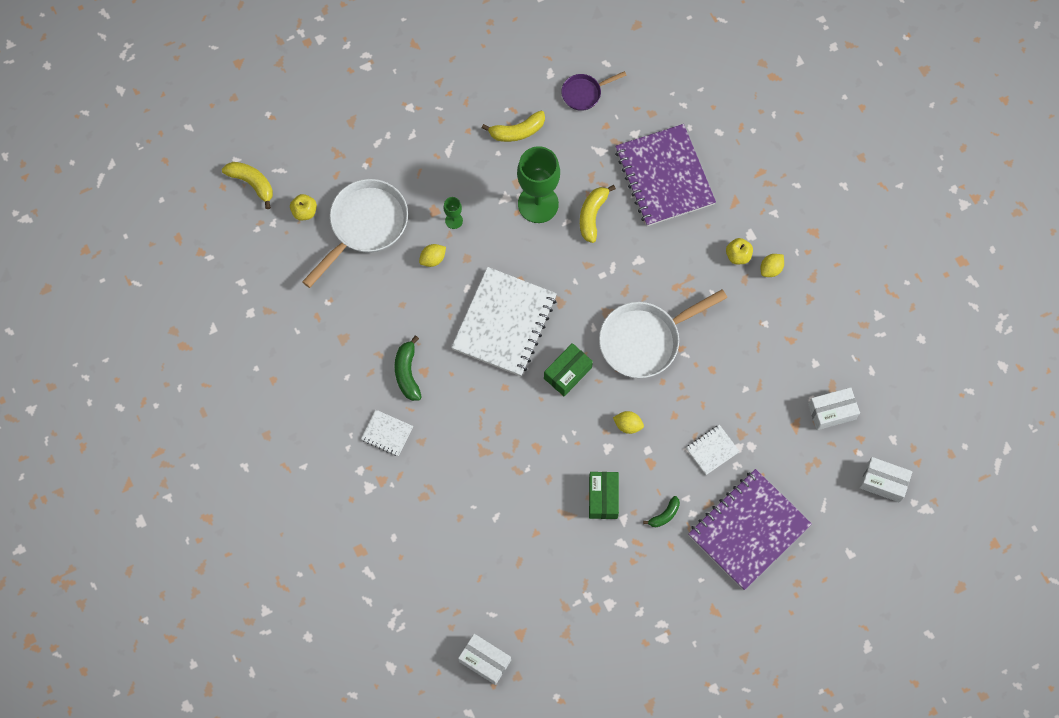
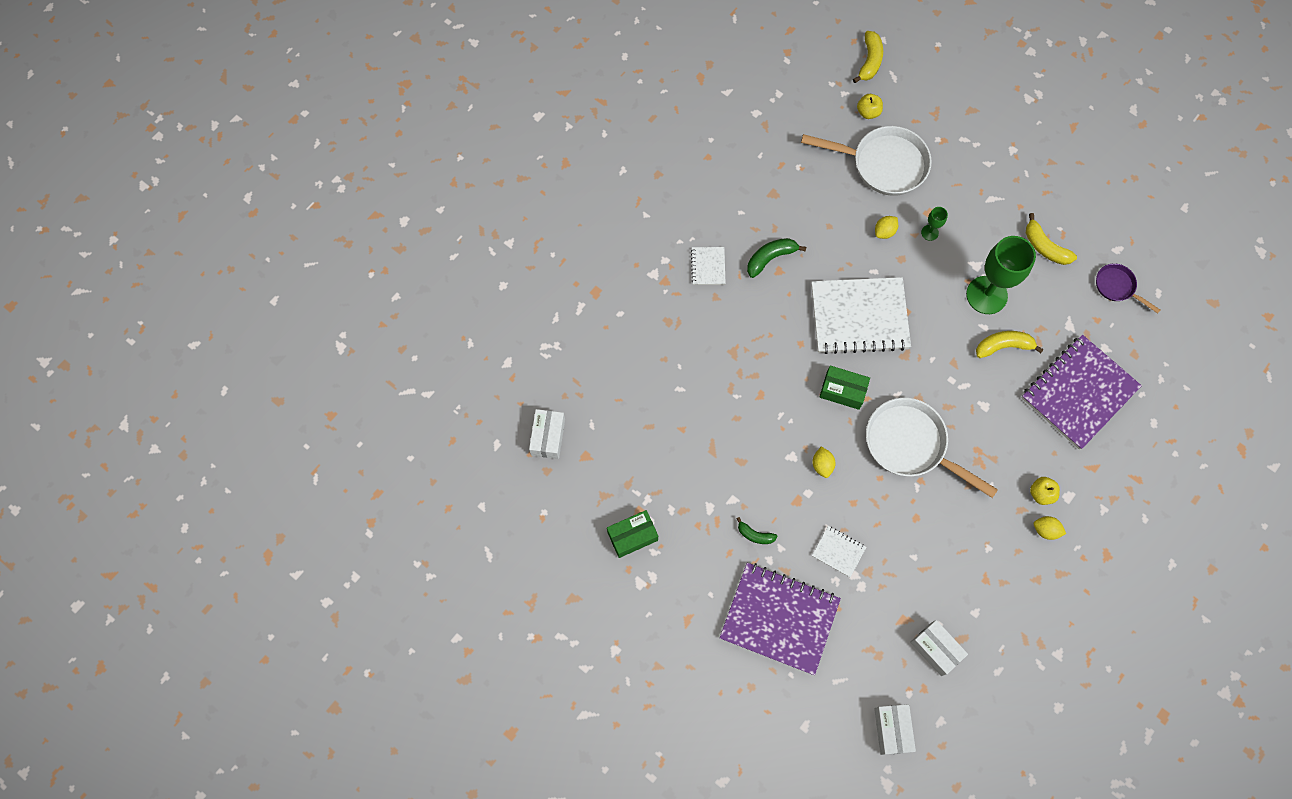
camera: 65 degrees right, 0 degrees up
(433, 259) = (884, 232): yellow lemon -> yellow lemon turned 75 degrees counterclockwise
(603, 498) = (743, 473): green box -> green box (632, 536)

